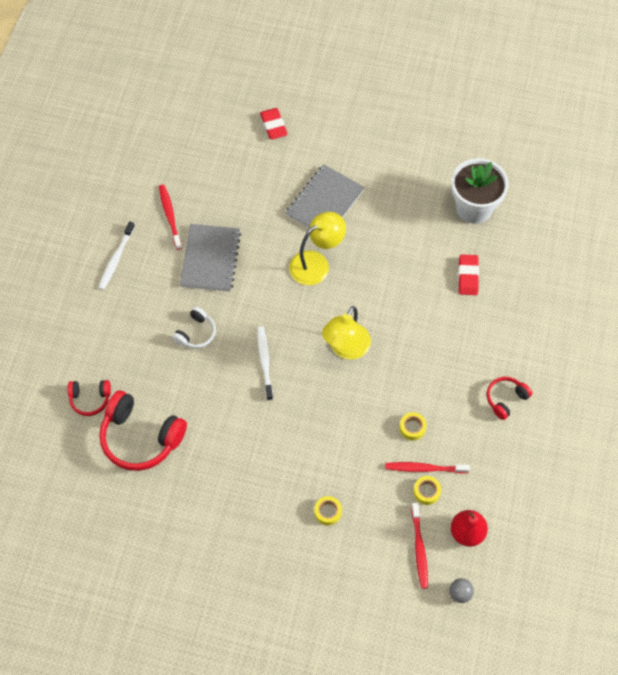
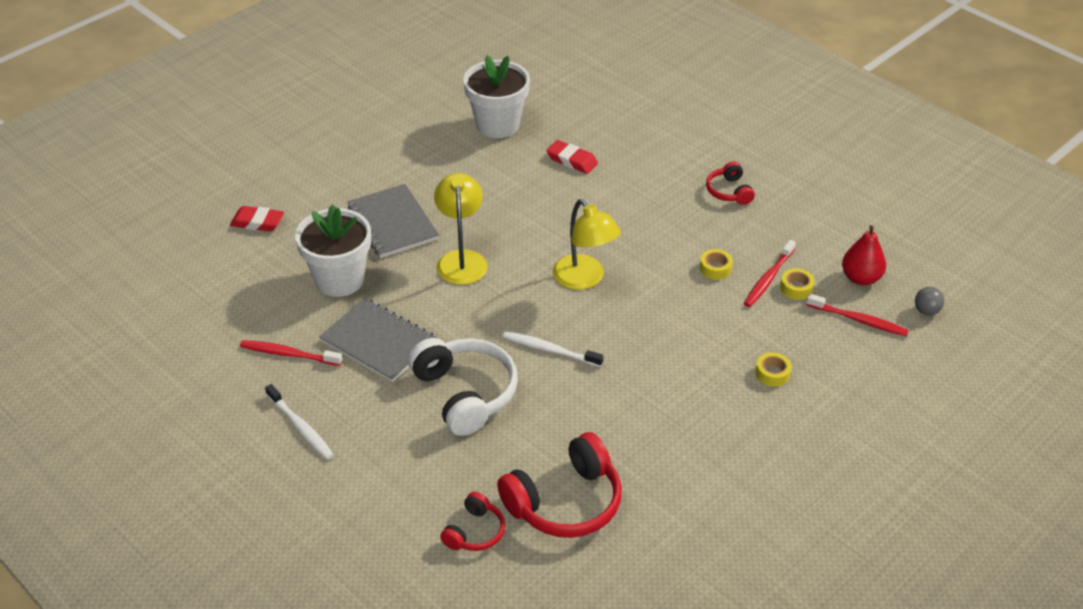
camera: 60 degrees left, 20 degrees down
(196, 333) = (465, 394): white headphones -> white headphones, size x1.89
(251, 204) = (339, 279): none -> white flower pot

